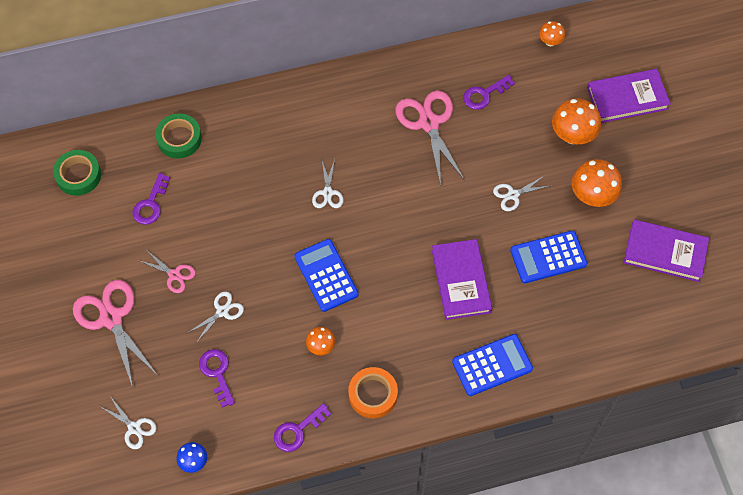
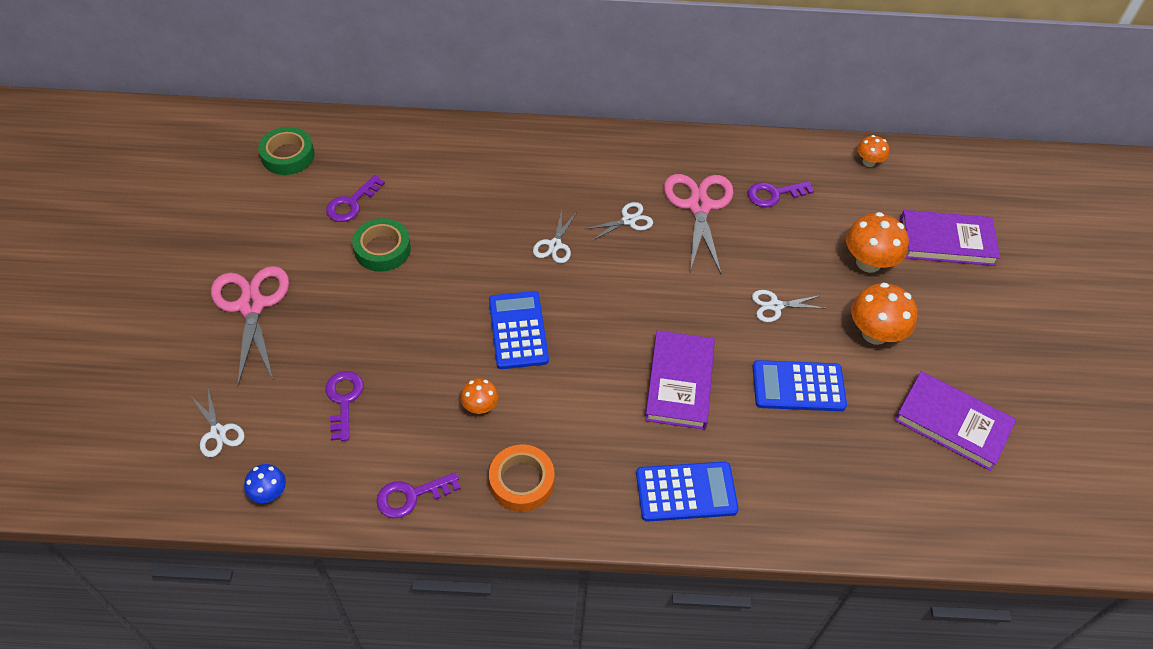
camera: 15 degrees right, 10 degrees down
(174, 275) = (344, 281): pink scissors -> none
(179, 139) = (412, 149): green tape -> green tape (382, 249)
(222, 311) = (380, 334): white scissors -> white scissors (628, 220)

